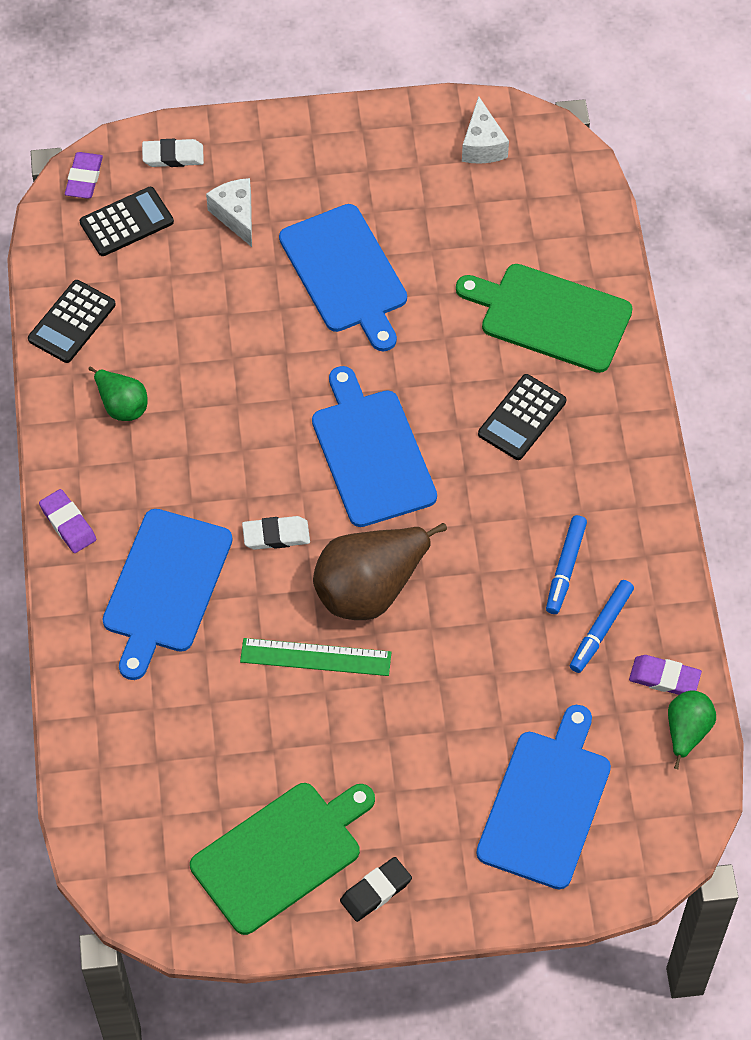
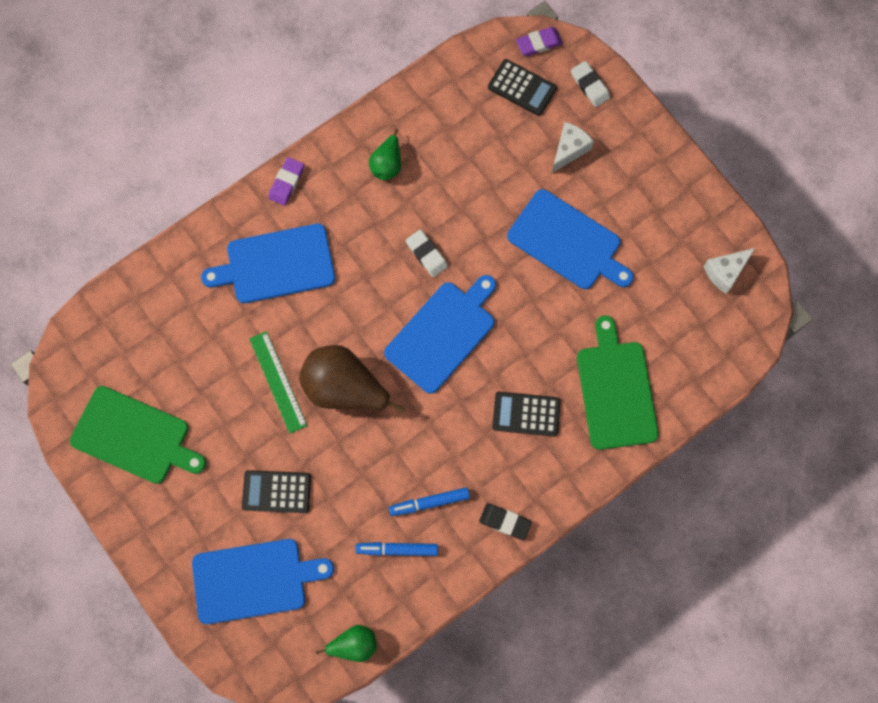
camera: 60 degrees right, 15 degrees up
(72, 322) = (429, 100): black calculator -> black calculator (277, 491)
(276, 535) = (349, 309): white eraser -> white eraser (426, 254)
(345, 273) = (567, 242): blue cutting board -> blue cutting board turned 90 degrees counterclockwise
(376, 891) = (139, 507): black eraser -> black eraser (505, 522)
(664, 678) = (385, 609): purple eraser -> none

